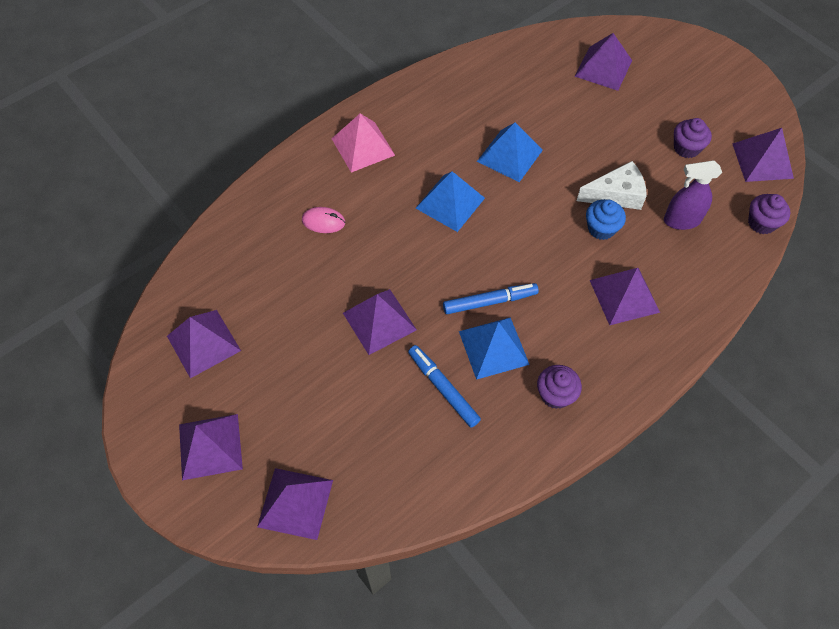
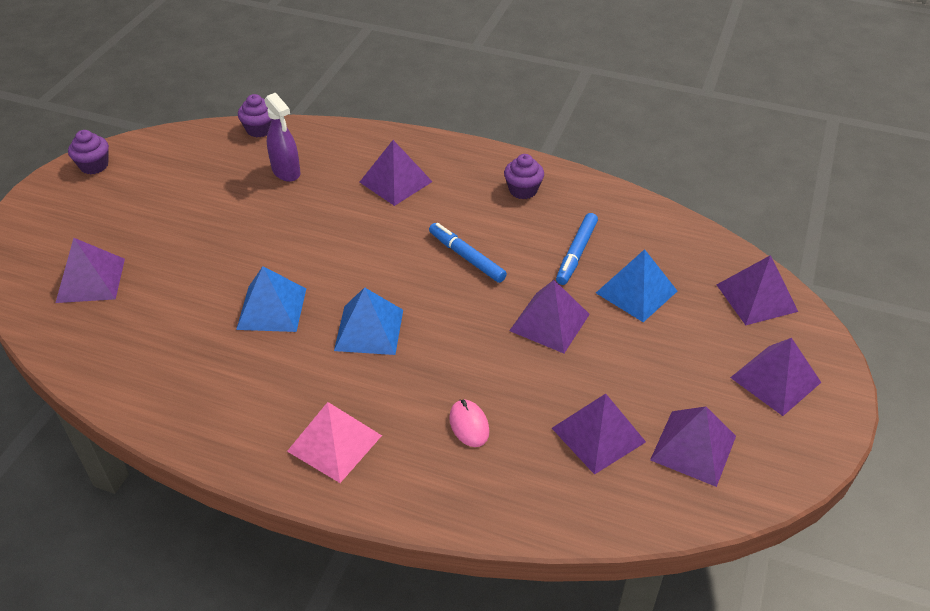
camera: 120 degrees left, 15 degrees down
(493, 347) = (511, 238): blue pyramid -> blue pyramid (636, 292)
(601, 228) = (329, 215): blue cupcake -> none
(616, 194) = (280, 218): white cheese -> none
(686, 148) = (189, 191): purple cupcake -> purple cupcake (94, 166)
(762, 161) = (181, 144): purple pyramid -> purple pyramid (598, 435)

